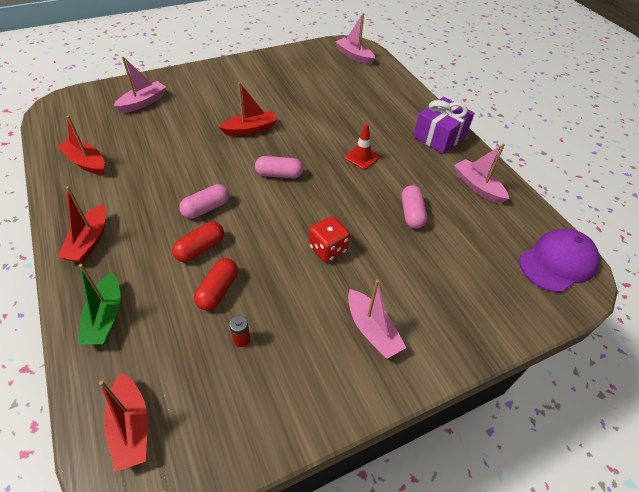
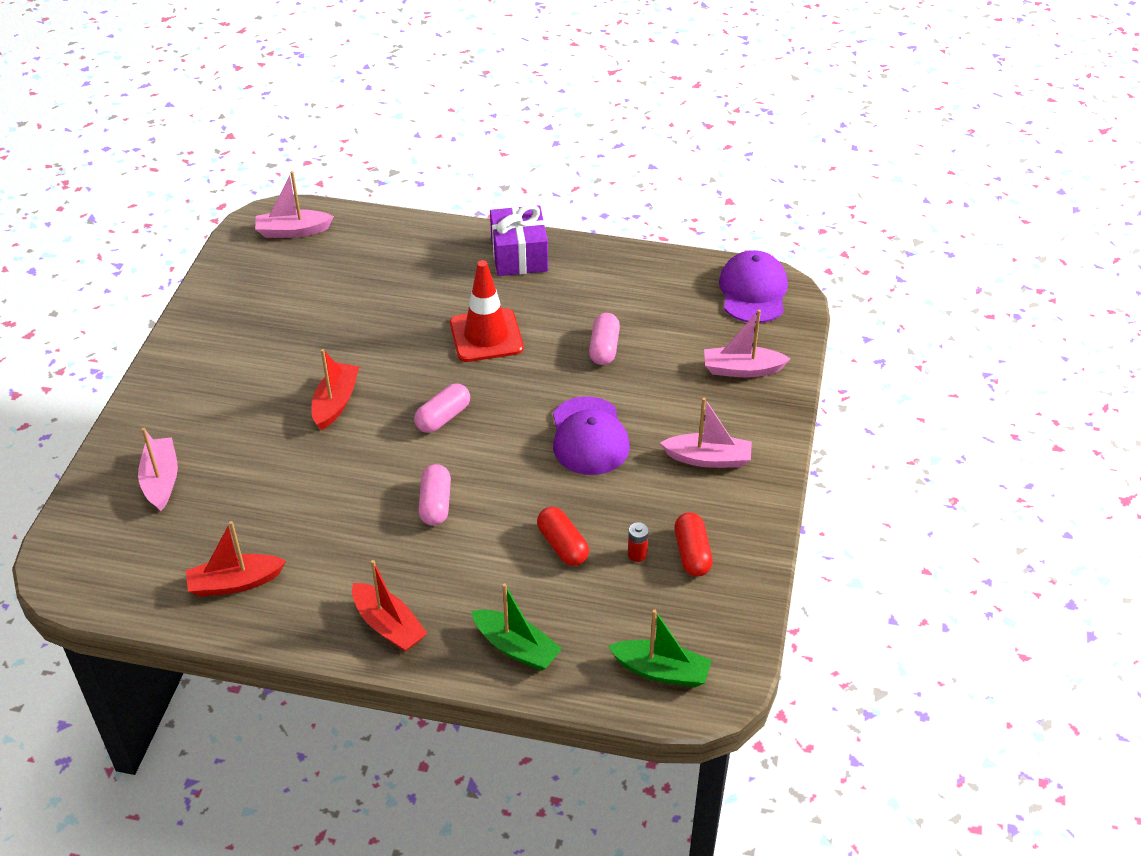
camera: 50 degrees left, 5 degrees down
(131, 426) = (661, 671): red boat -> green boat
(200, 248) = (492, 535): red capsule -> red capsule (692, 553)
(328, 249) = (589, 436): red dice -> purple cap
(362, 157) = (486, 336): red traffic cone -> red traffic cone, size x1.73
(411, 213) = (604, 348): pink capsule -> pink capsule turned 60 degrees clockwise
(477, 187) = (618, 278): pink boat -> pink boat (742, 369)

